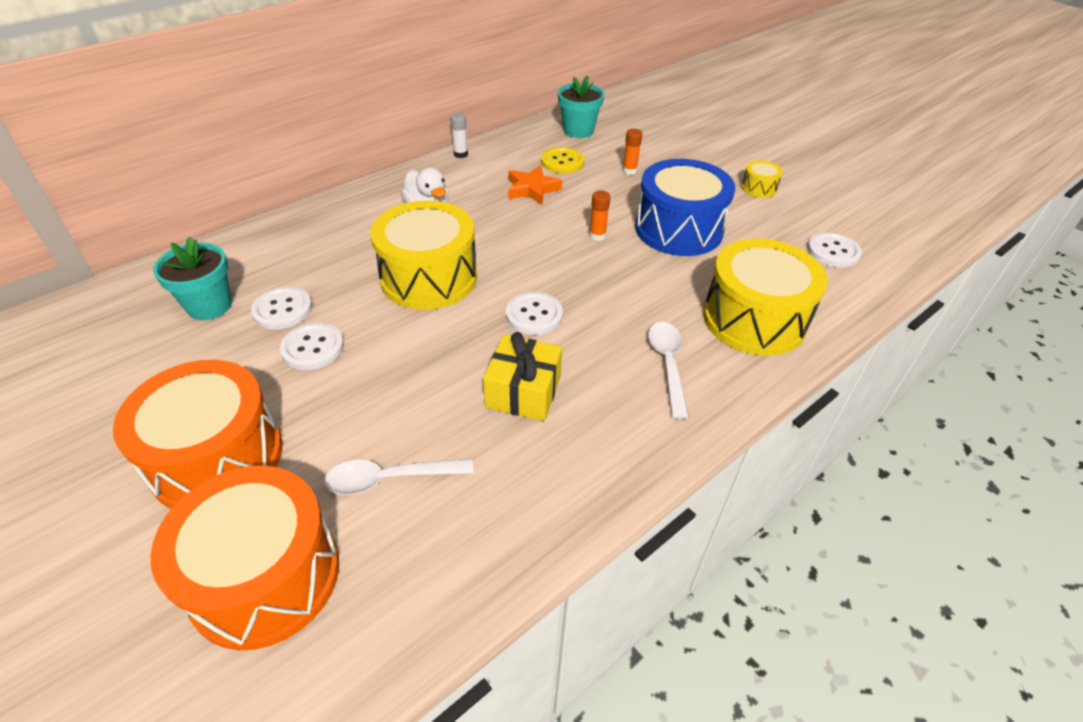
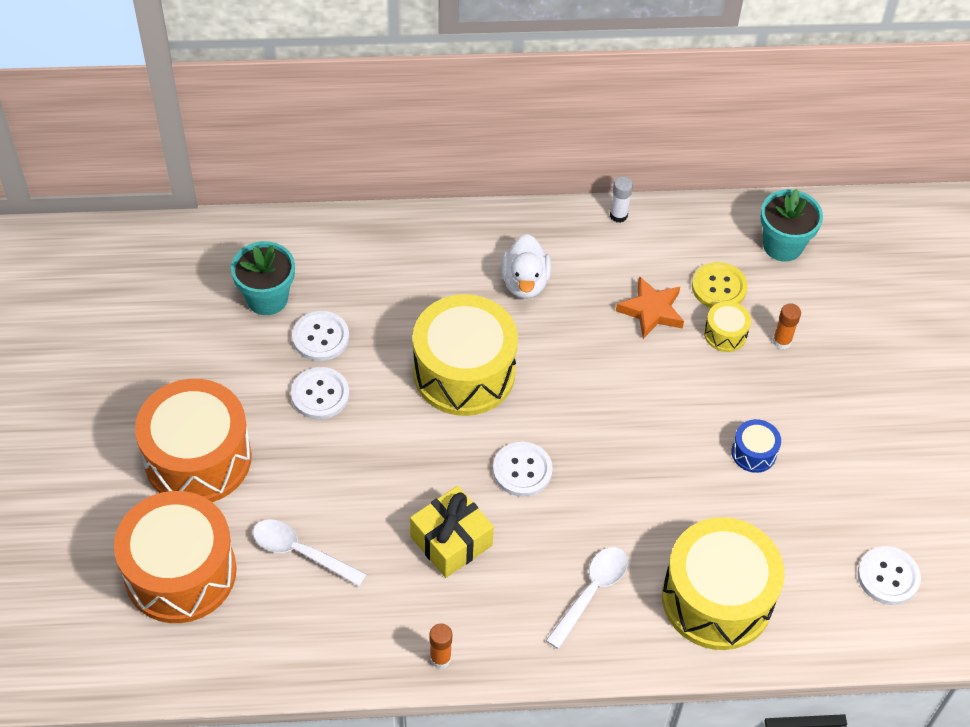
camera: 35 degrees right, 10 degrees up
(597, 235) = (662, 412): orange glue stick -> orange glue stick (440, 658)
(678, 229) = (753, 453): blue drum -> blue drum, size x0.43
(758, 188) = (904, 449): yellow drum -> yellow drum (725, 334)

